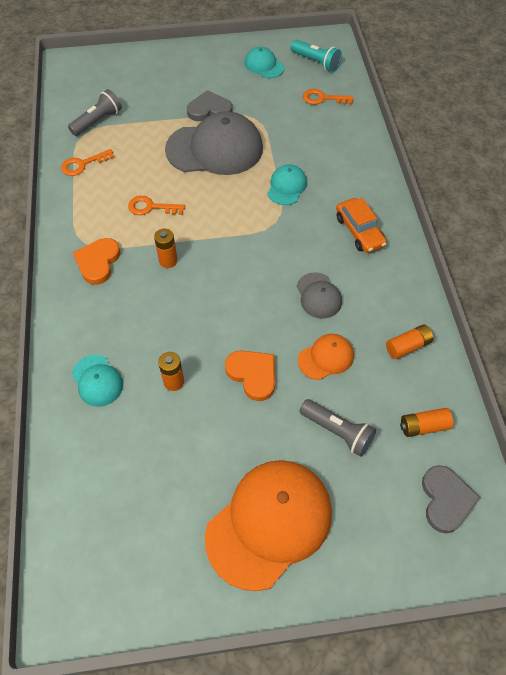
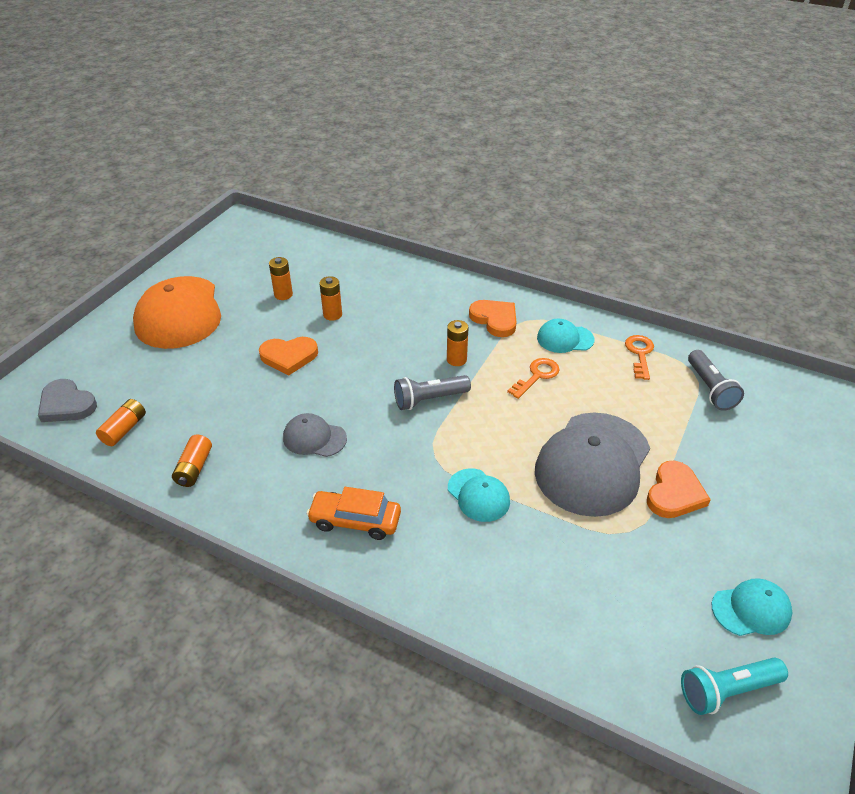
camera: 125 degrees right, 15 degrees down
(97, 380) = (376, 281): turquoise cap -> turquoise cap (565, 339)
(173, 447) = (283, 295): none -> orange battery
(209, 110) = (674, 493): grey heart -> orange heart
(323, 98) = (623, 639): orange key -> none
(326, 358) = (251, 406): orange cap -> none
(337, 431) = (188, 377): grey flashlight -> grey flashlight (429, 399)

